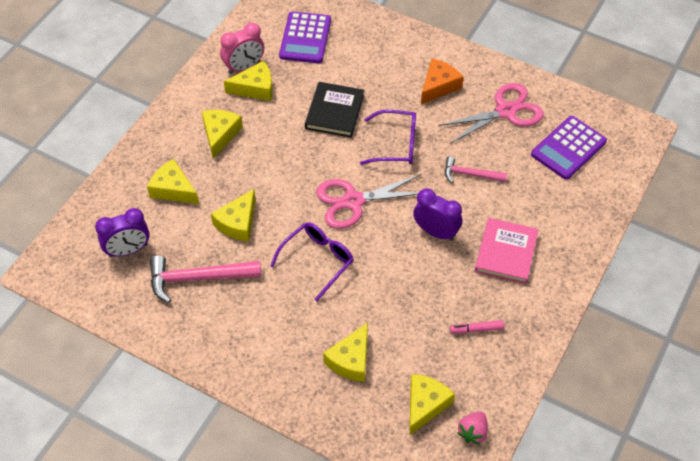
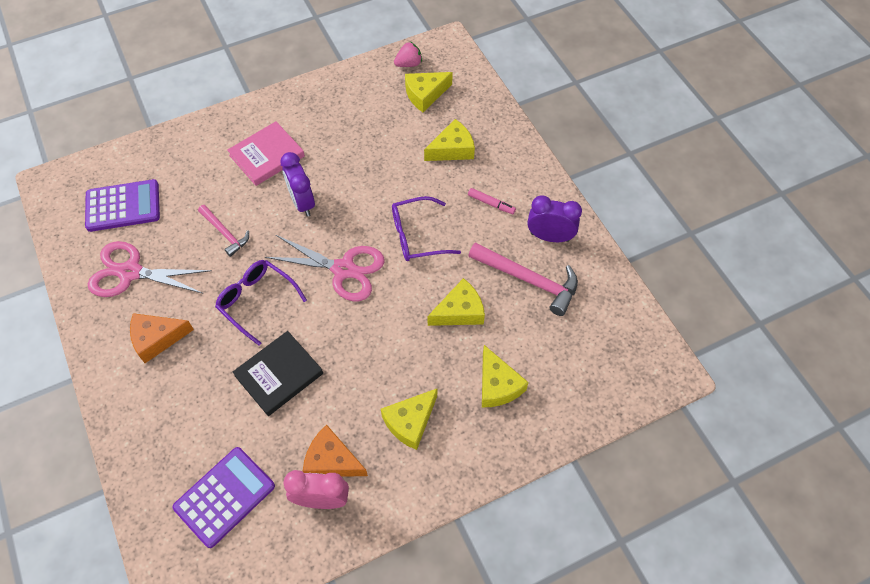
camera: 145 degrees left, 5 degrees up
(128, 250) = (577, 344): purple clock -> purple clock (549, 237)
(255, 88) = (332, 460): yellow cheese -> orange cheese
(476, 329) = (344, 118): pink marker -> pink marker (491, 204)

